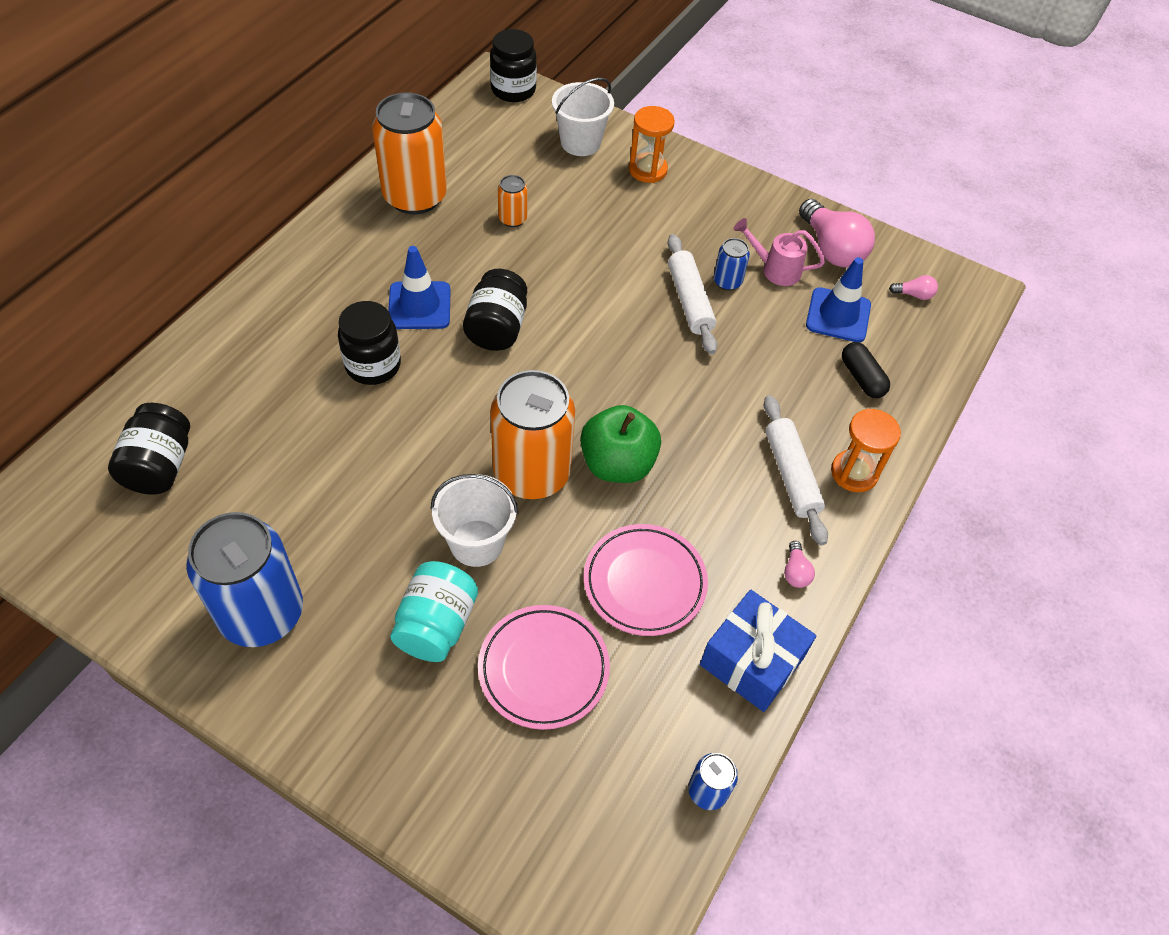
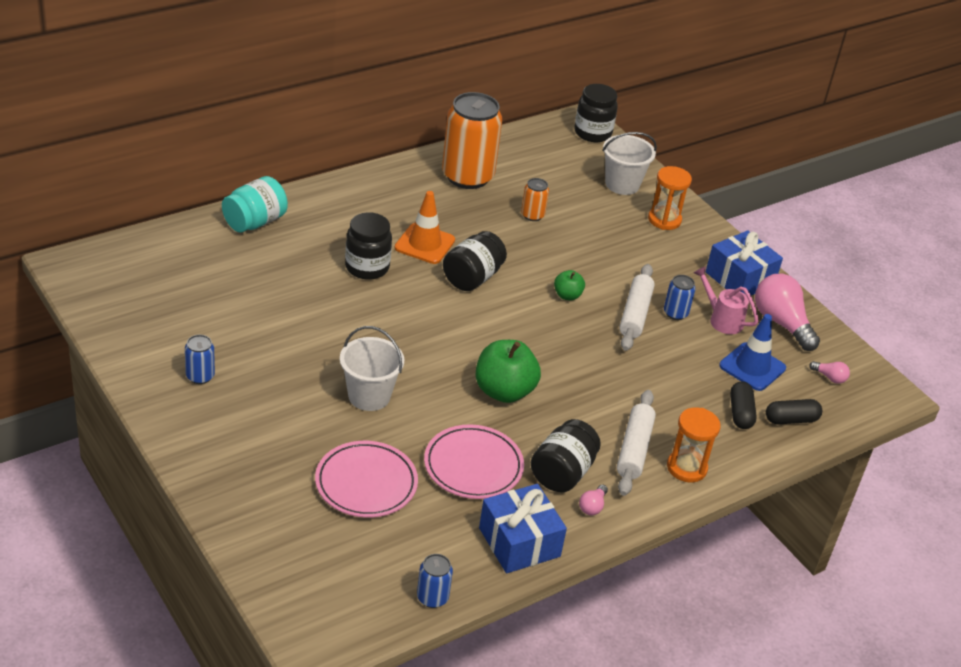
camera: 25 degrees right, 15 degrees down
(160, 466) = (186, 271): black jar -> black jar (562, 473)
(261, 613) = (200, 376): blue can -> blue can, size x0.45
(419, 306) = (424, 244): blue traffic cone -> orange traffic cone
(436, 625) = (310, 429): turquoise jar -> turquoise jar (255, 222)
(532, 473) = (437, 372): orange can -> none
(608, 307) = (567, 295): none -> green apple
(761, 211) = (740, 278): none -> blue gift
(831, 249) = (781, 323): pink light bulb -> pink light bulb turned 150 degrees clockwise
(911, 363) = (791, 420): none -> black capsule

